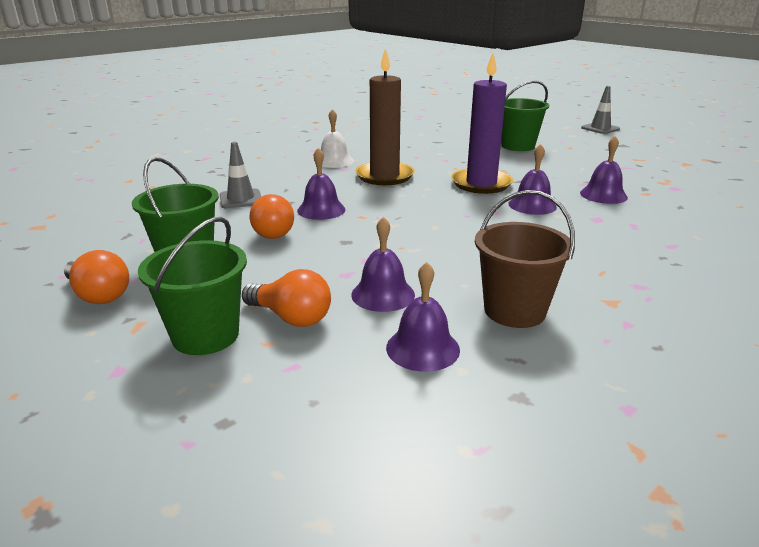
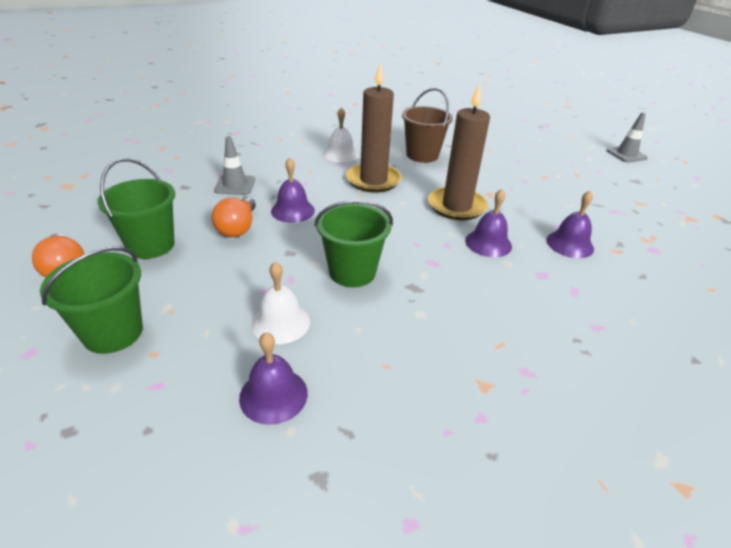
camera: 15 degrees right, 10 degrees up
(291, 317) = (190, 330): orange light bulb -> none
(383, 294) = (281, 322): purple bell -> white bell
(481, 184) = (456, 206): purple candle -> brown candle
(514, 311) = (384, 372): brown bucket -> brown bucket (422, 155)
(518, 146) = (524, 164): green bucket -> green bucket (352, 272)

